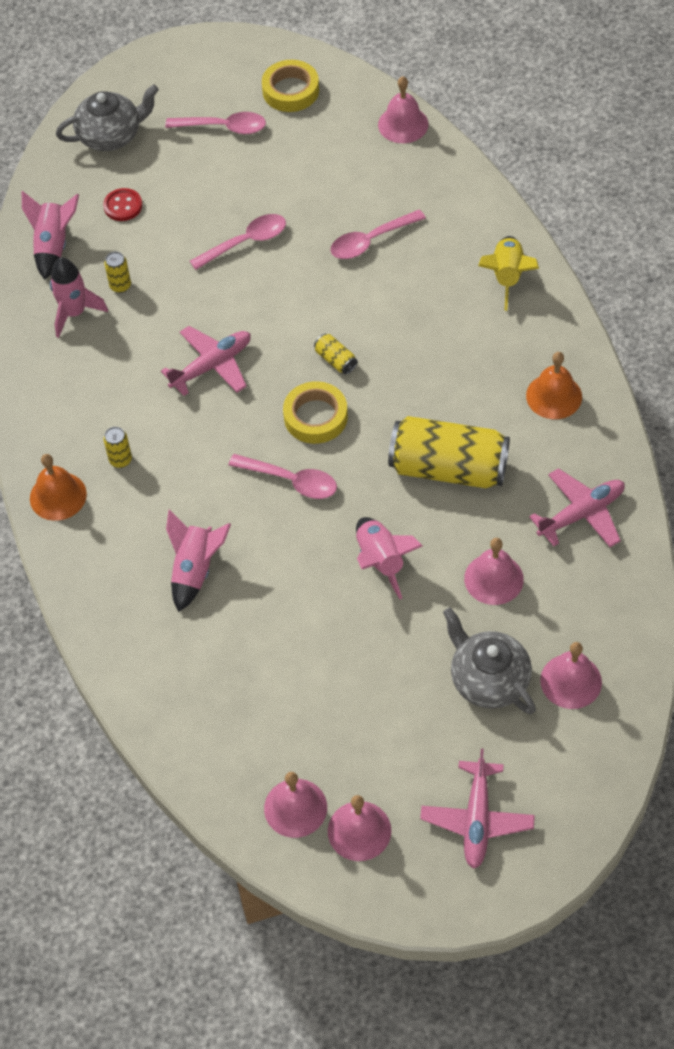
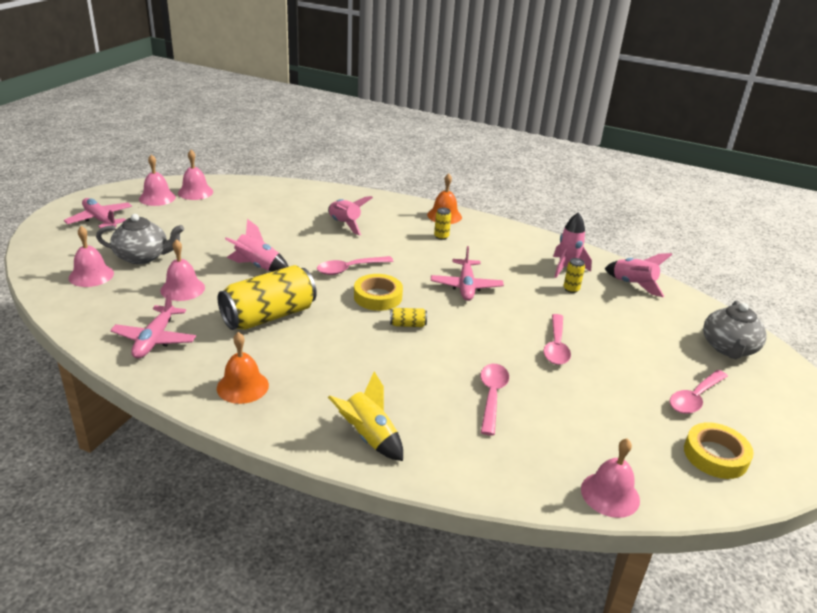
camera: 125 degrees right, 25 degrees down
(123, 206) = (646, 321): red button -> none

